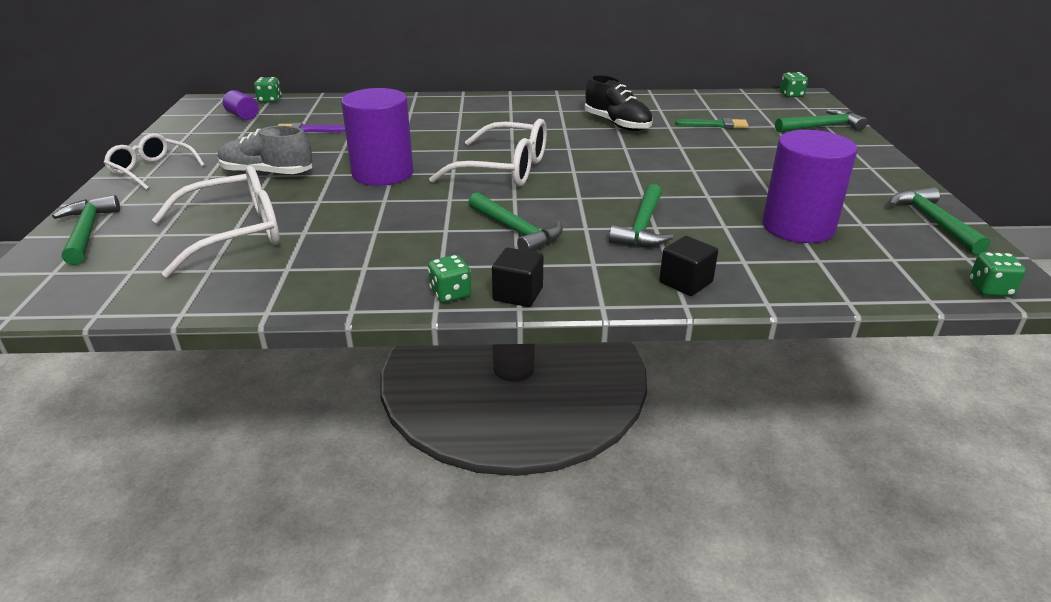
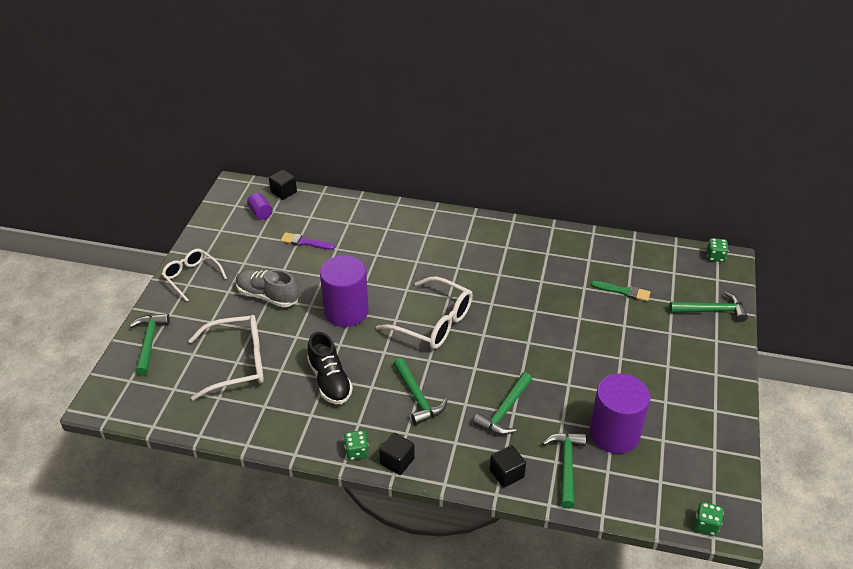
camera: 15 degrees right, 10 degrees up
(270, 100) = (283, 192): green dice -> black cube
(617, 124) = (543, 276): black shoe -> black shoe (330, 381)
(933, 222) = (718, 449): green hammer -> green hammer (566, 466)

